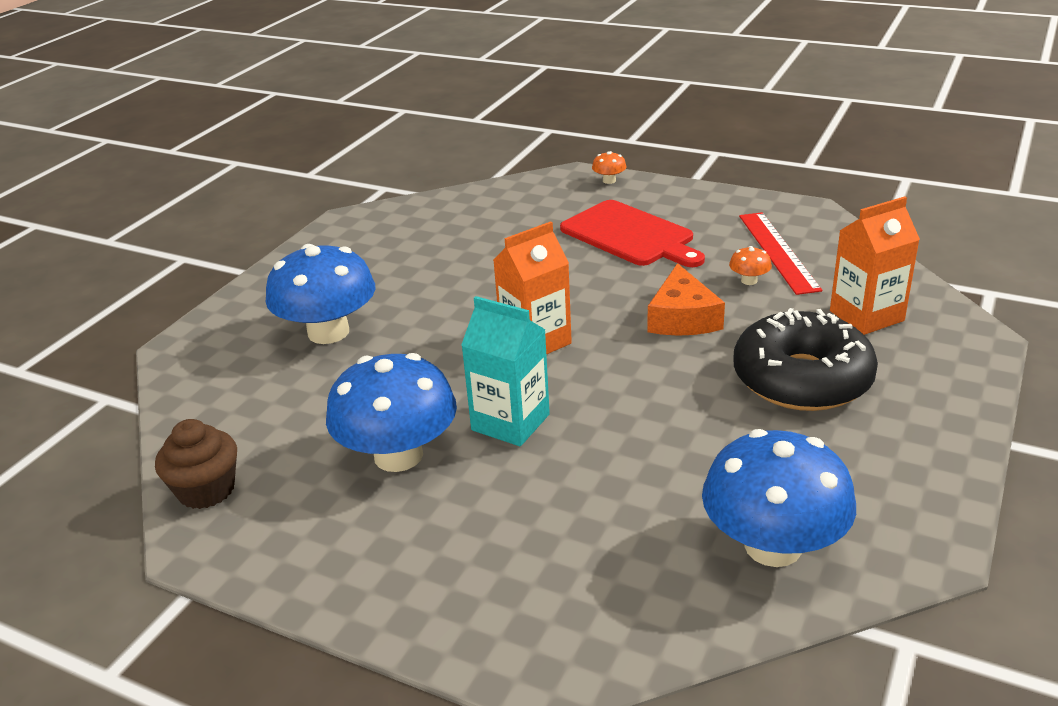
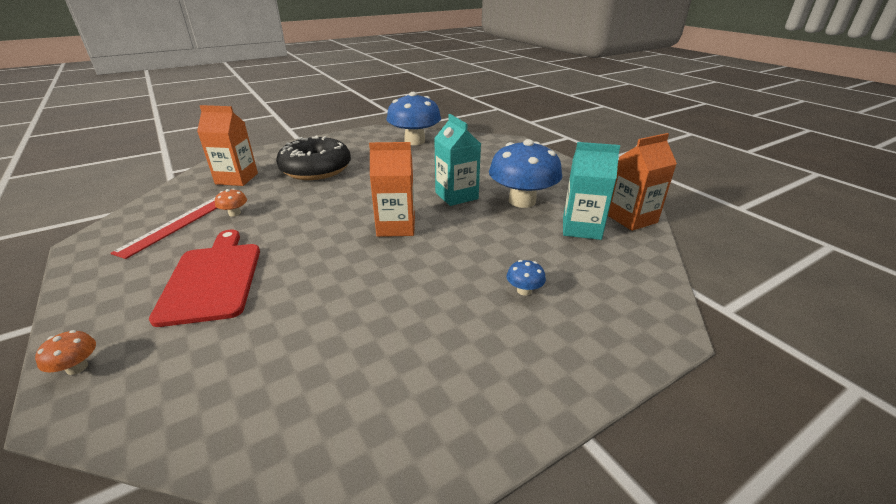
camera: 150 degrees left, 0 degrees up
(206, 490) = (631, 218): brown cupcake -> orange carton
(284, 438) = (581, 228): none -> turquoise carton
(328, 332) = (524, 290): blue mushroom -> blue mushroom, size x0.40
(682, 318) = (305, 208): orange cheese -> none

